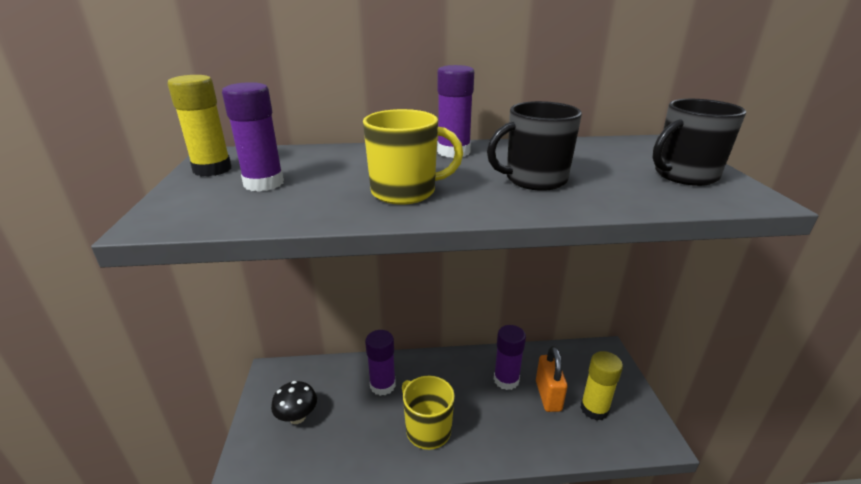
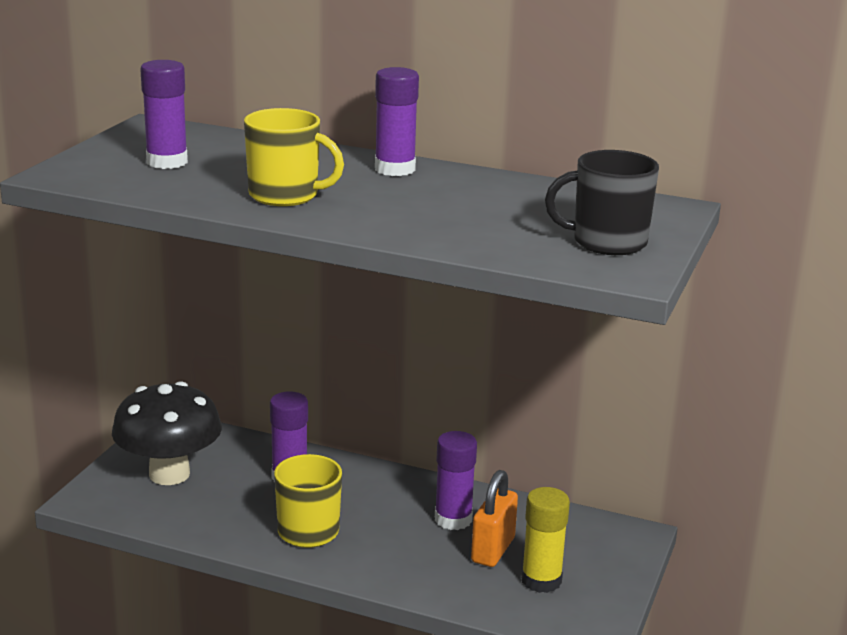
camera: 25 degrees right, 5 degrees down
(212, 169) = (133, 139): yellow glue stick -> none
(297, 417) = (169, 474): black mushroom -> black mushroom, size x1.87
(534, 180) = (431, 212): black mug -> none

